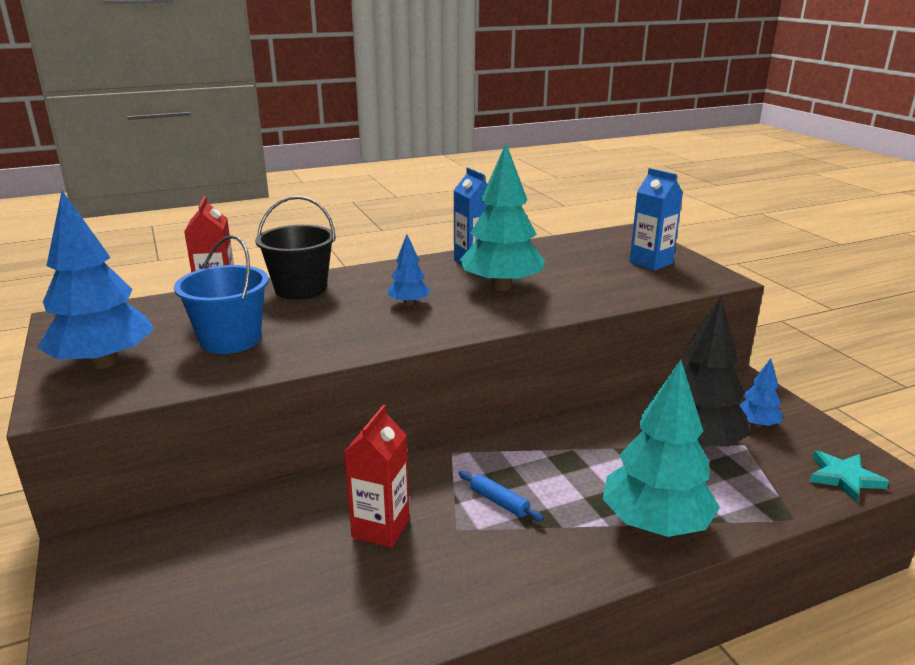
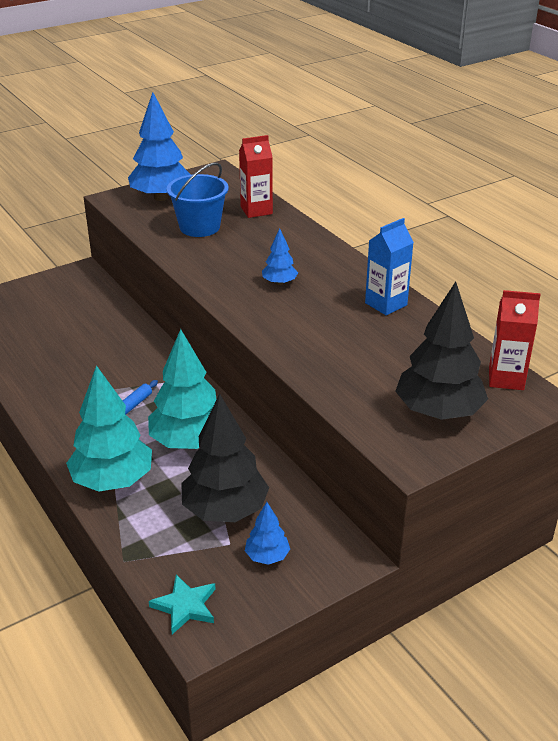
camera: 80 degrees right, 10 degrees up
(300, 289) = (292, 234): black bucket -> none
(380, 528) = (103, 360): red carton -> red carton (506, 378)
(501, 287) = (331, 323): turquoise tree -> turquoise tree (189, 441)
(651, 263) = (438, 412): blue carton -> black tree

